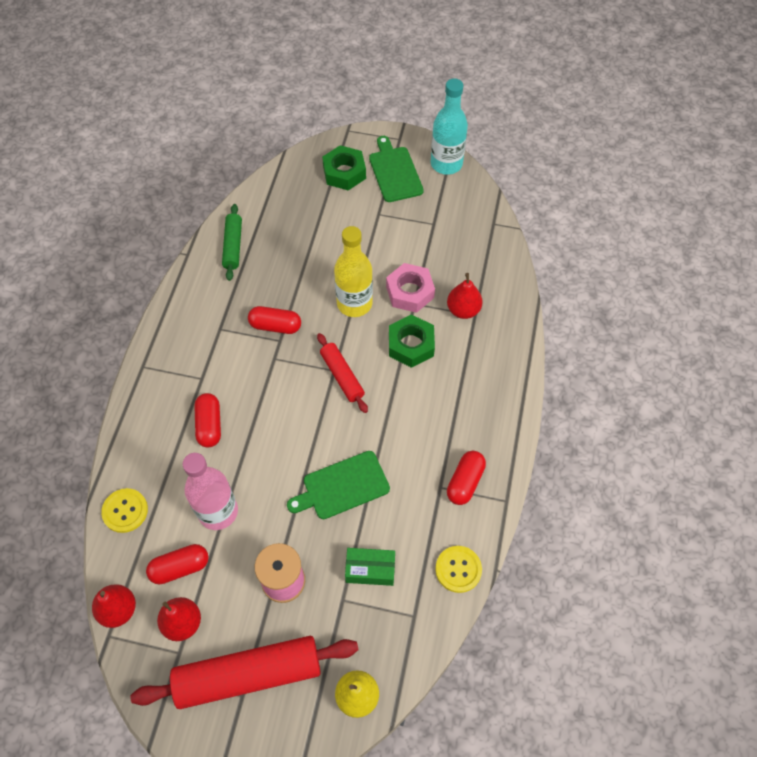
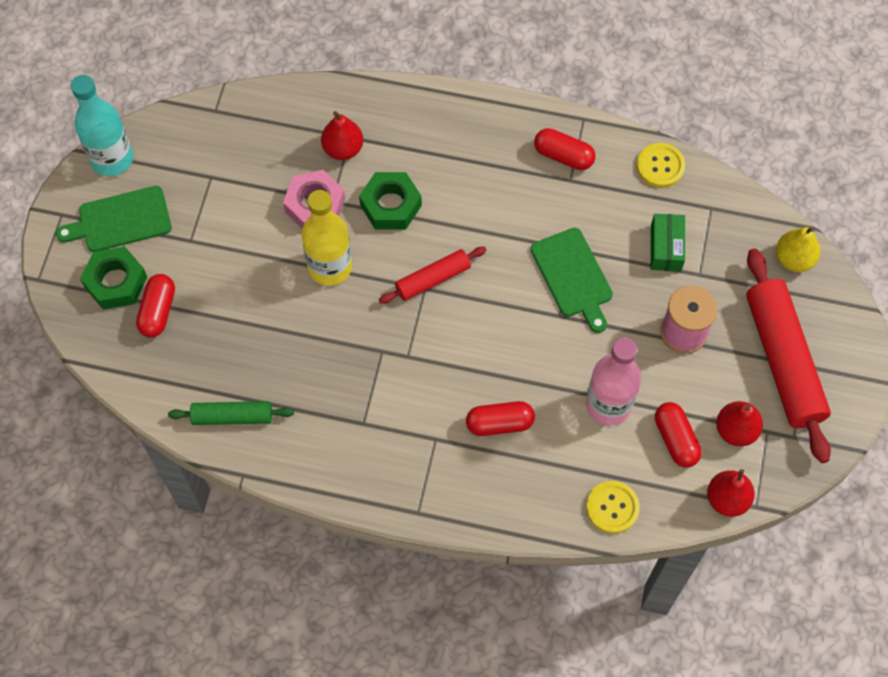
camera: 90 degrees left, 5 degrees up
(275, 326) = (361, 357): red capsule -> red capsule (158, 311)

